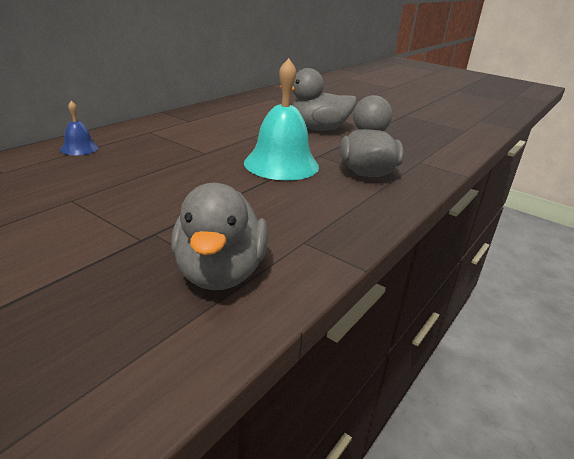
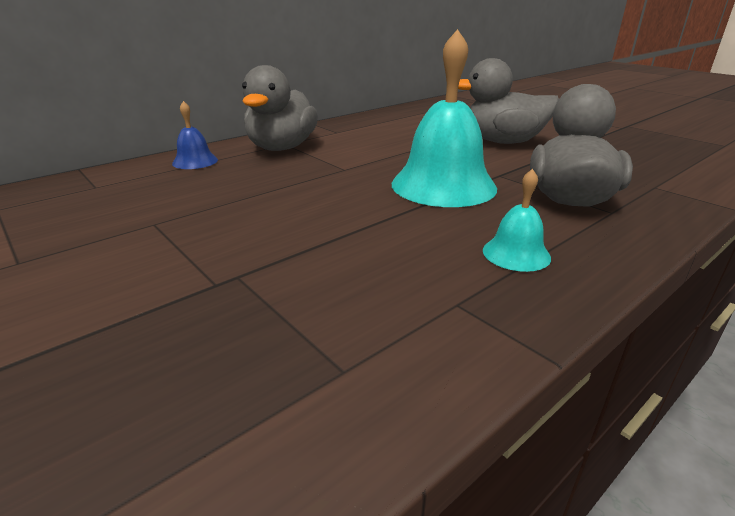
camera: 15 degrees right, 0 degrees up
(220, 273) = (310, 349): grey duck -> grey duck (282, 148)
(335, 210) = (516, 253): none -> turquoise bell

